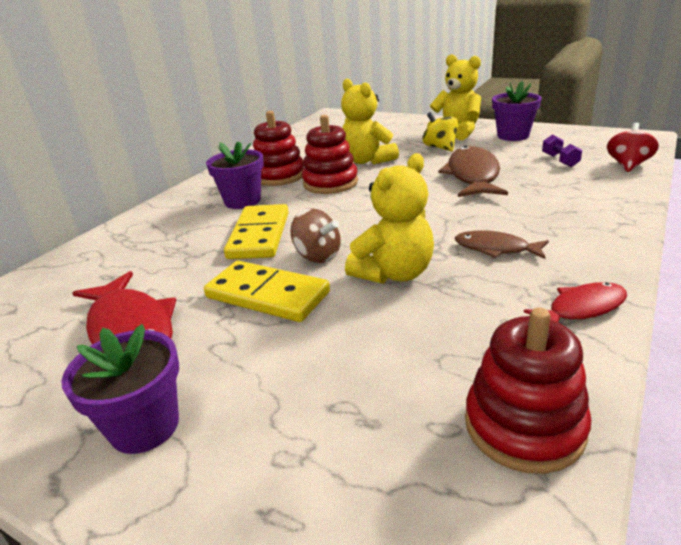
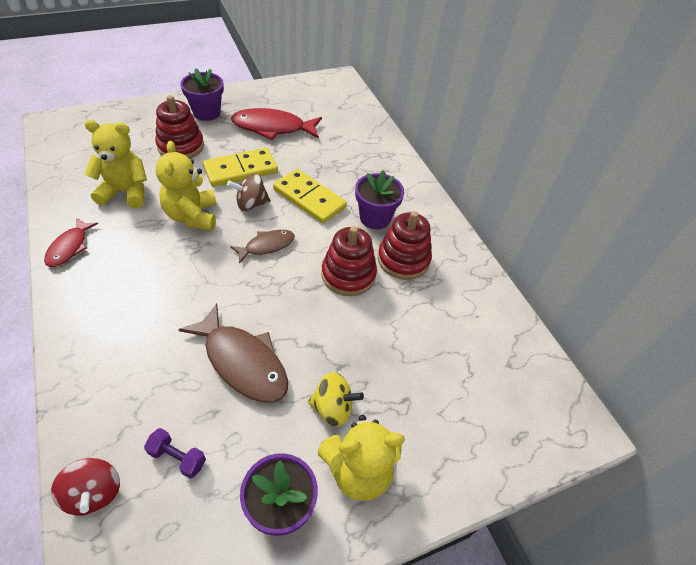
camera: 120 degrees right, 20 degrees up
(367, 161) = (369, 330): yellow teddy bear -> yellow teddy bear (125, 192)
(496, 249) = (148, 269): brown fish -> brown fish (266, 246)
(524, 426) = (70, 178): red stacking toy -> red stacking toy (181, 146)

